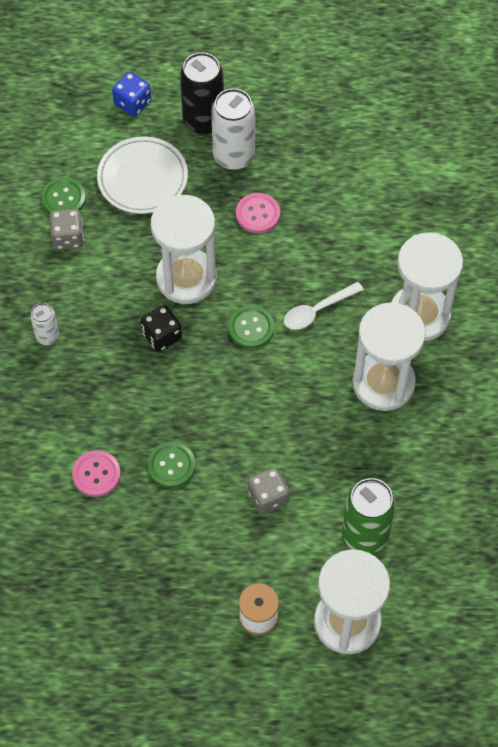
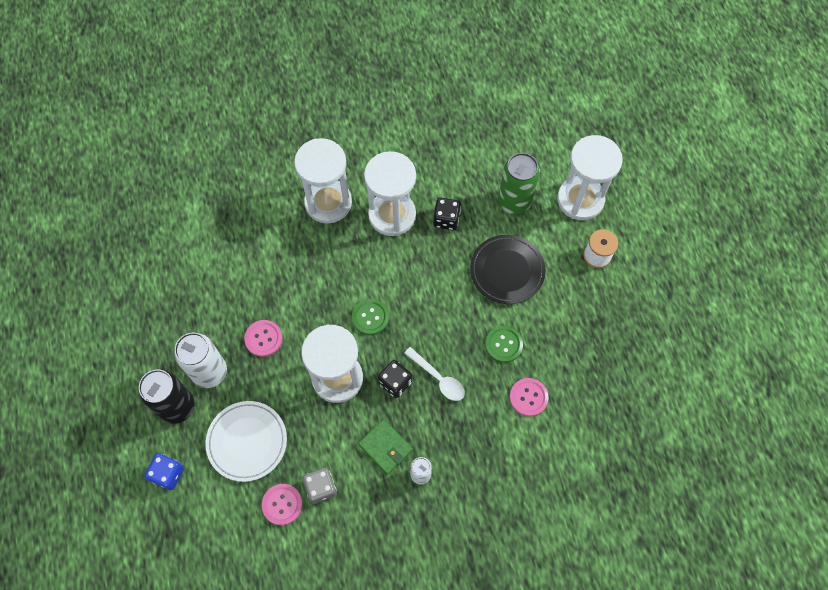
camera: 105 degrees left, 5 degrees up
(63, 198) = (282, 504): green button -> pink button
(90, 308) = (385, 447): none -> green wallet
(268, 497) = (507, 271): grey dice -> black plate
(317, 310) = (342, 273): white spoon -> white spoon (438, 378)
(360, 445) = (446, 219): none -> black dice

